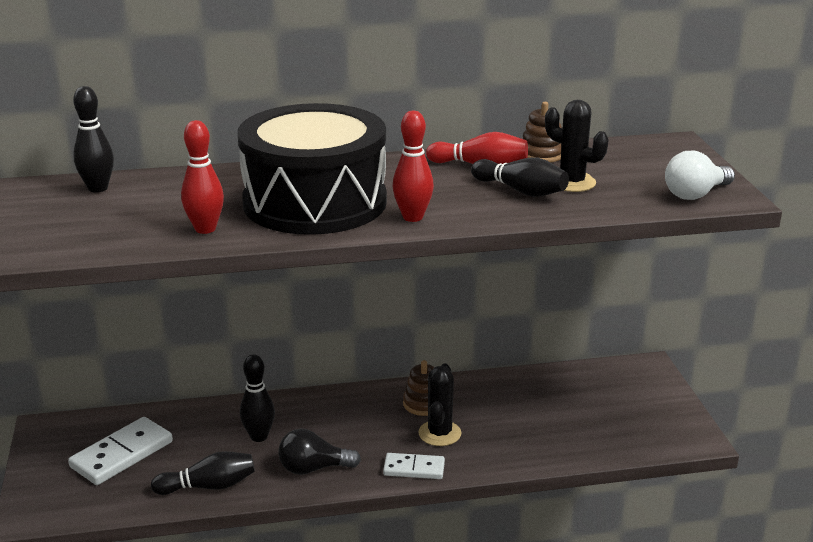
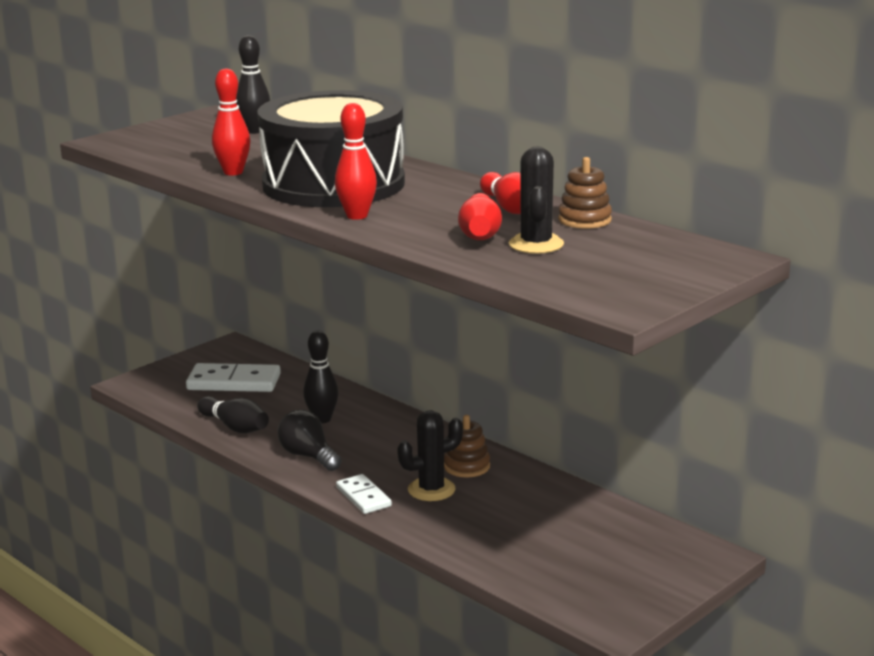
camera: 55 degrees right, 5 degrees down
(521, 191) = (480, 233): black bowling pin -> red bowling pin
(695, 194) = (601, 292): white light bulb -> none

